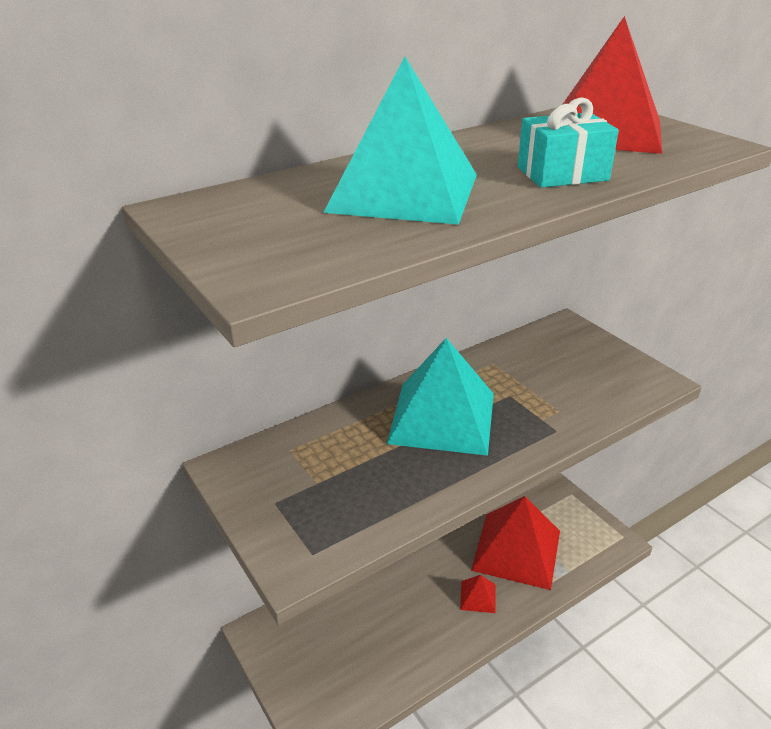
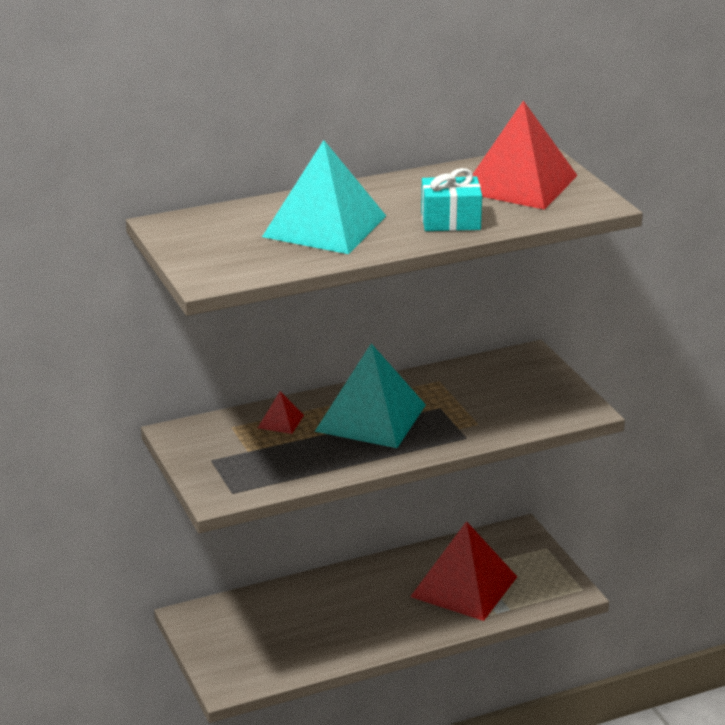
camera: 10 degrees right, 5 degrees down
(478, 596) = (408, 617): red pyramid -> red pyramid (280, 421)

